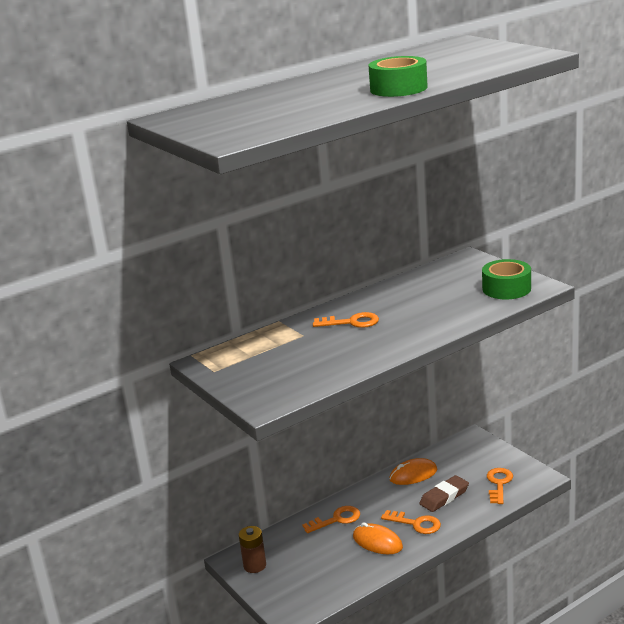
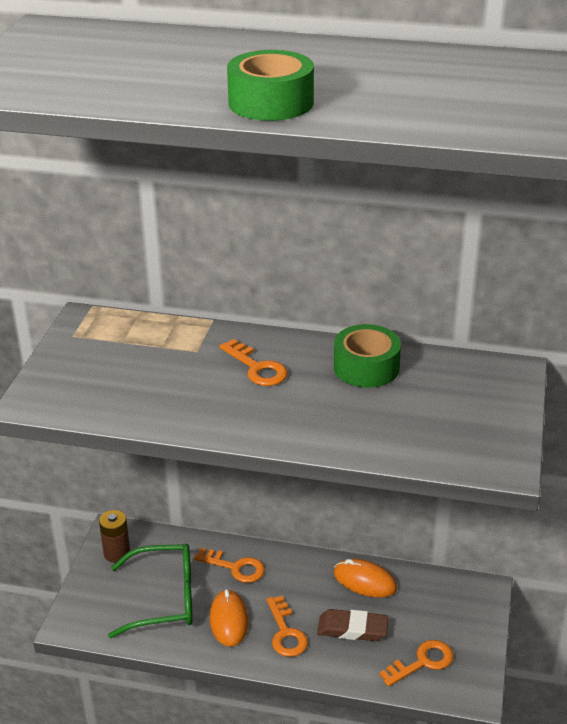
camera: 45 degrees right, 10 degrees up
(324, 561) = (165, 599): none -> green glasses
(506, 289) = (464, 441): green tape -> green tape (366, 367)

